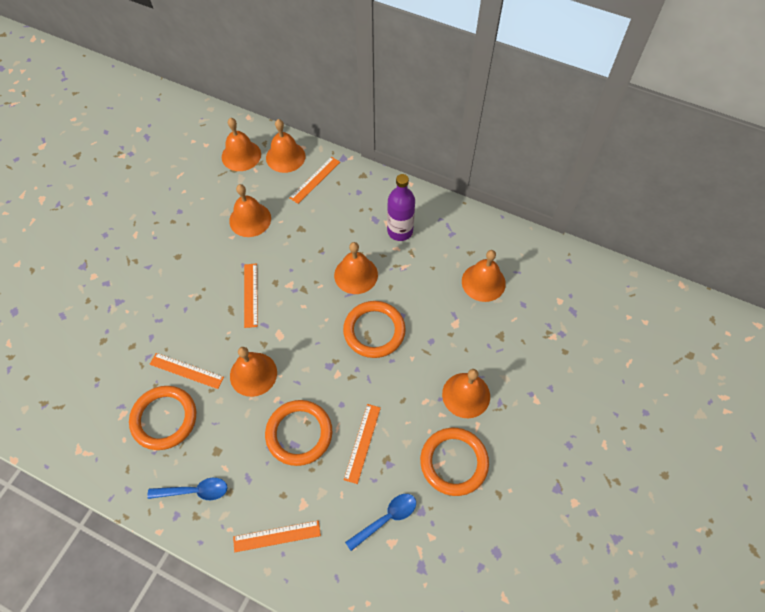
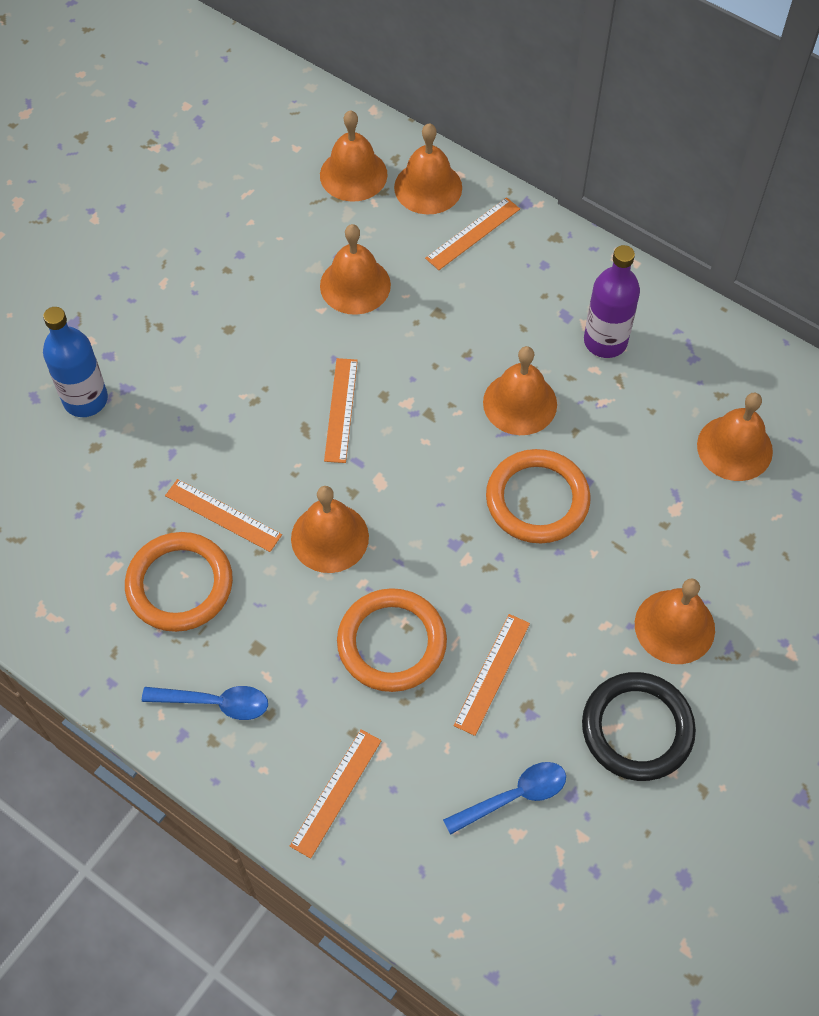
camera: 10 degrees right, 0 degrees up
(94, 312) = (85, 399): none -> blue bottle
(277, 536) = (336, 792): orange ruler -> orange ruler turned 60 degrees counterclockwise
(454, 462) = (637, 728): orange ring -> black ring

